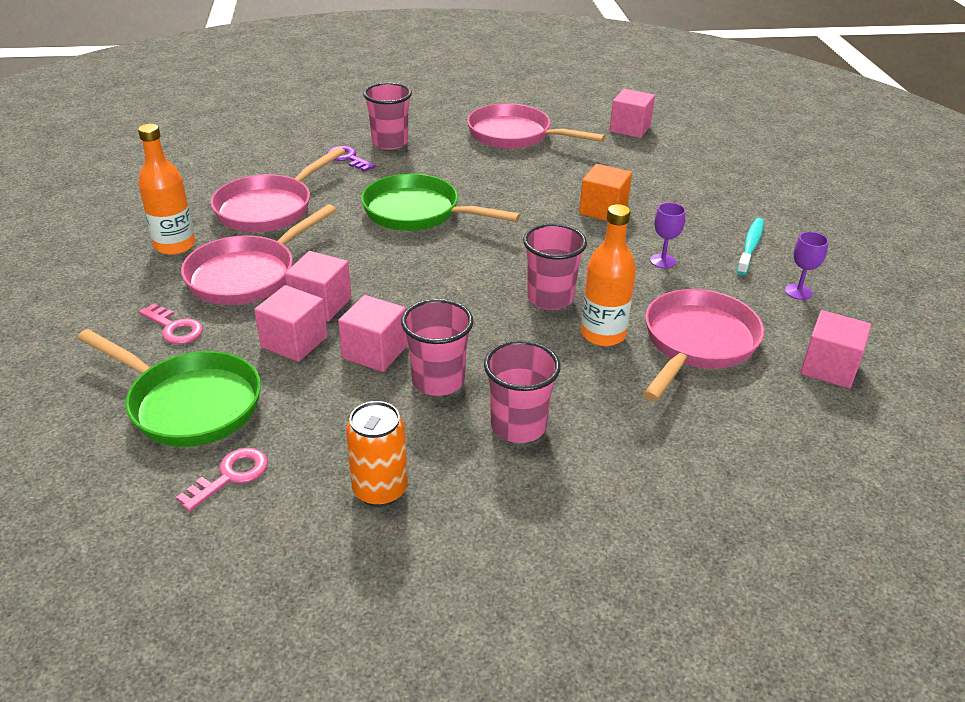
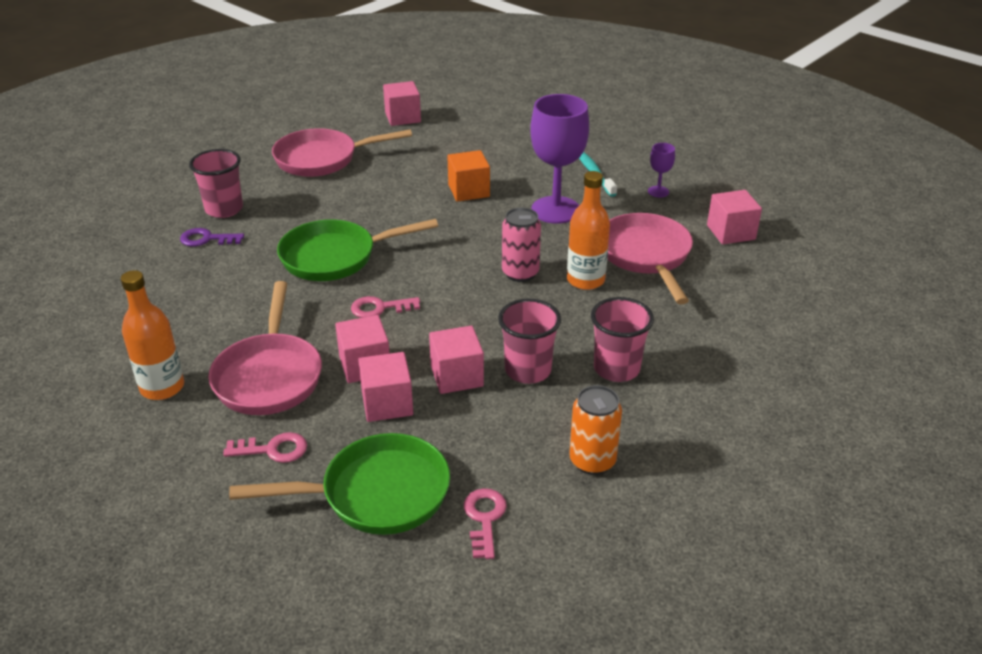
camera: 40 degrees left, 0 degrees up
(269, 208) = (201, 314): pink pan -> none
(394, 267) = (380, 308): none -> pink key
(550, 298) = (520, 273): pink cup -> pink can
(662, 261) = (555, 210): purple goblet -> purple goblet, size x2.25

